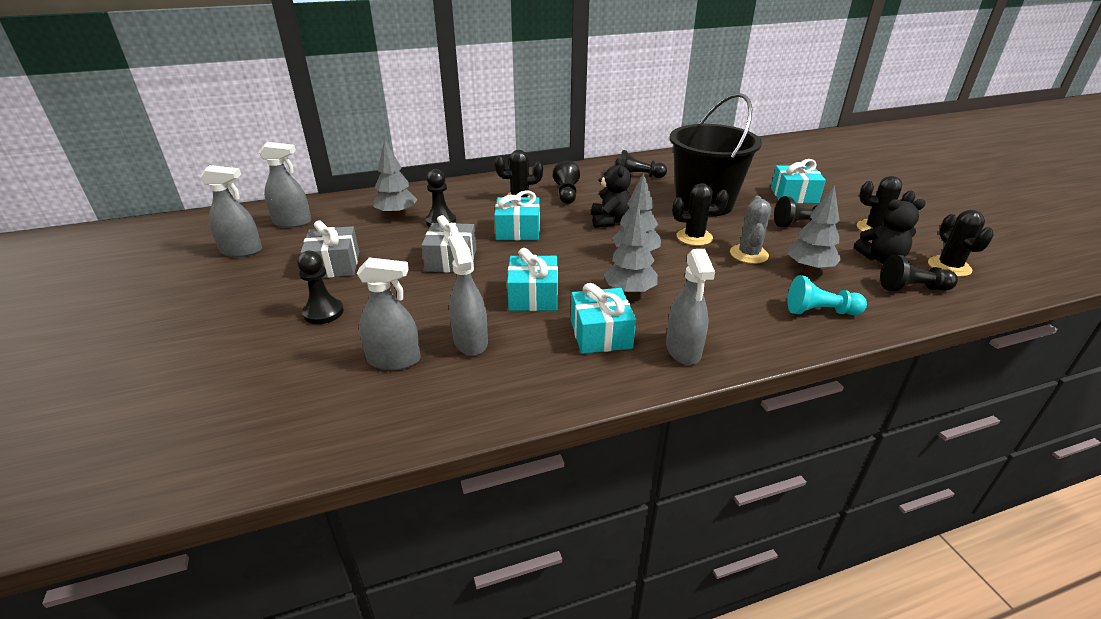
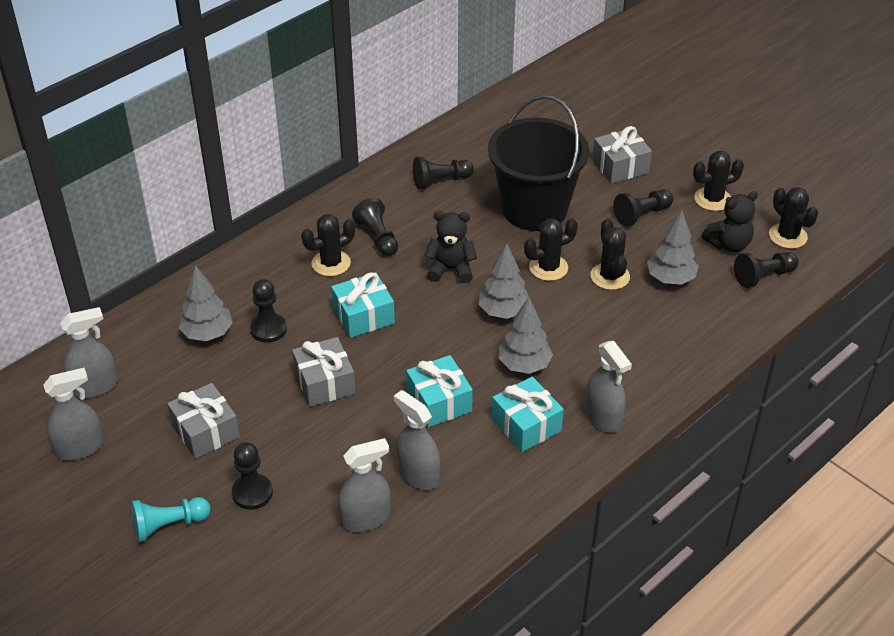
camera: 25 degrees left, 10 degrees up
(609, 221) = (451, 269): black teddy bear -> black teddy bear turned 60 degrees counterclockwise
(748, 254) = (610, 276): grey cactus -> black cactus
(794, 195) = (620, 166): turquoise gift -> grey gift
(820, 311) = (696, 333): turquoise pawn -> turquoise pawn (168, 525)

